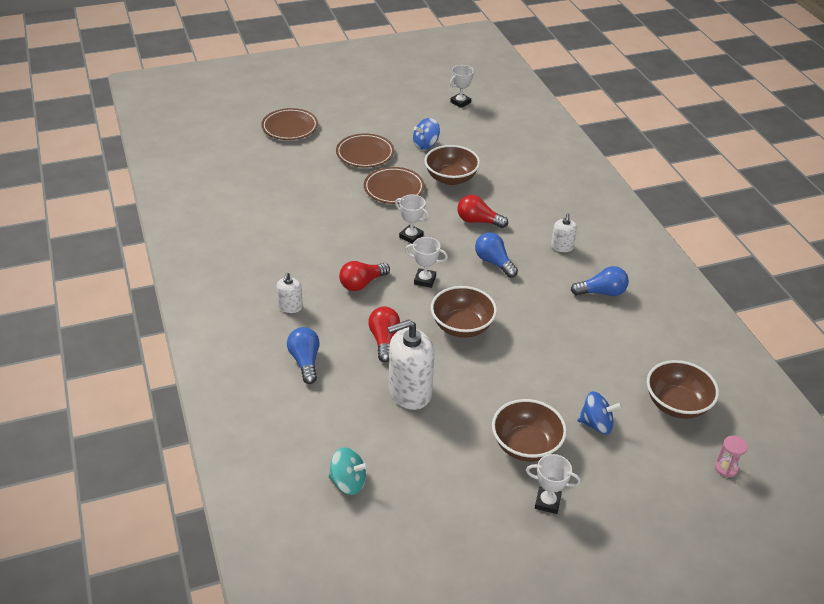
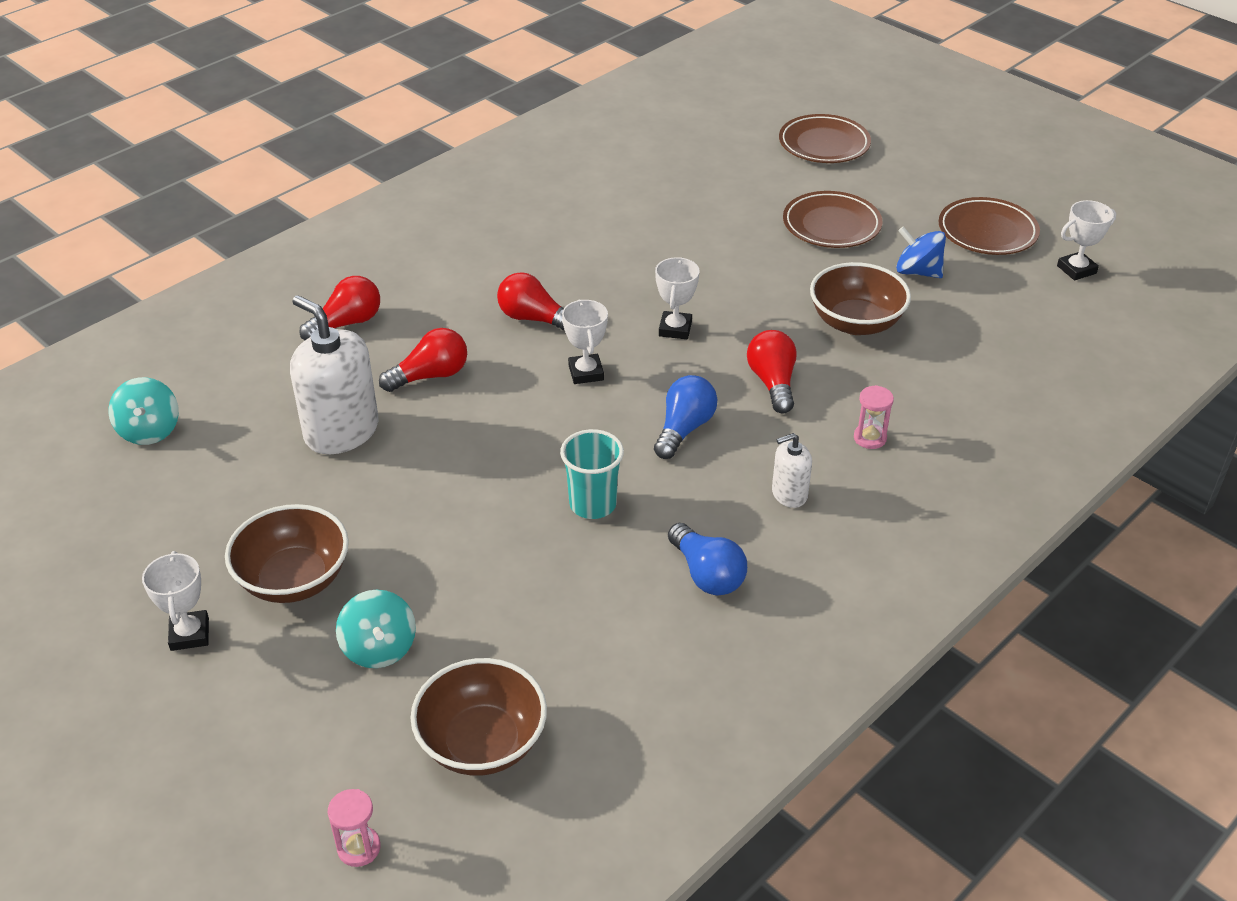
camera: 65 degrees right, 0 degrees up
(290, 307) = (442, 276): white soap dispenser -> none
(305, 361) = (346, 323): blue light bulb -> red light bulb
(394, 189) = (773, 277): brown plate -> brown plate (987, 232)
(460, 102) = (1076, 269): white trophy -> white trophy turned 45 degrees counterclockwise
(462, 326) = (509, 440): brown bowl -> none
(531, 313) = (593, 504): none -> turquoise cup
(538, 208) = (870, 438): none -> pink hourglass
(596, 424) = (379, 648): blue spinning top -> turquoise spinning top

